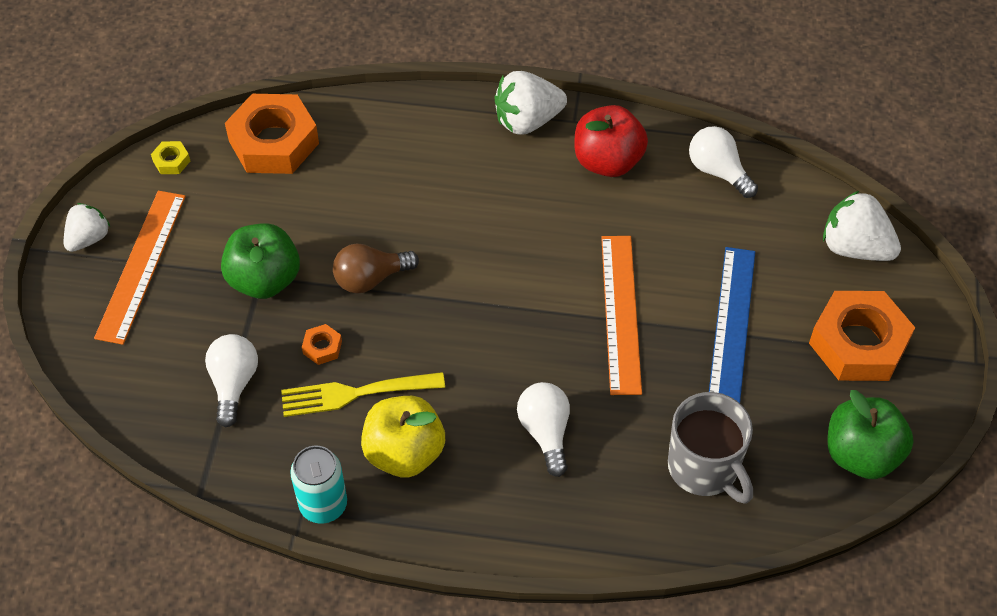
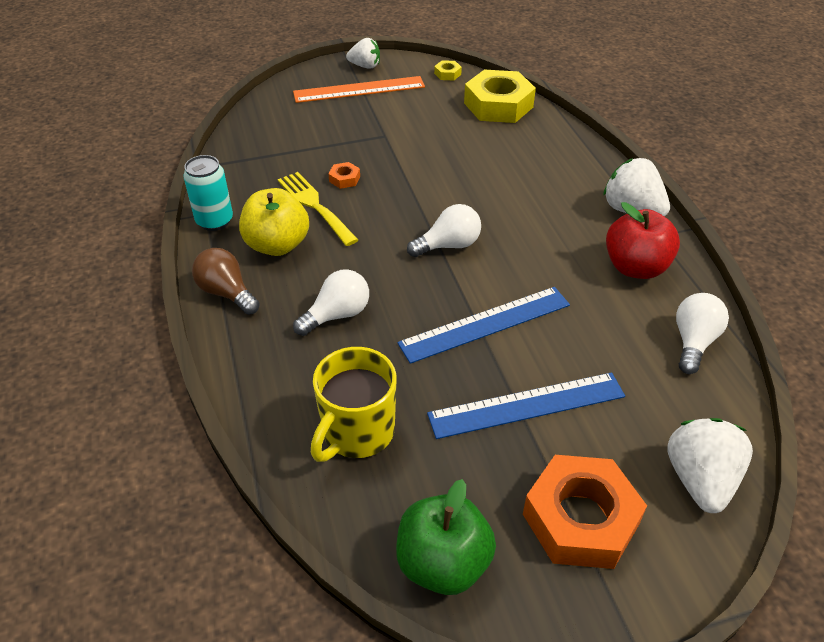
camera: 65 degrees right, 10 degrees down
(234, 384) = (291, 152): white light bulb -> white light bulb (448, 245)
(264, 280) = (383, 137): green apple -> none
(274, 142) = (498, 105): orange nut -> yellow nut
(371, 278) = (418, 181): brown light bulb -> brown light bulb (227, 293)
(621, 313) = (485, 324): orange ruler -> blue ruler
(704, 468) = (357, 432): grey mug -> yellow mug

